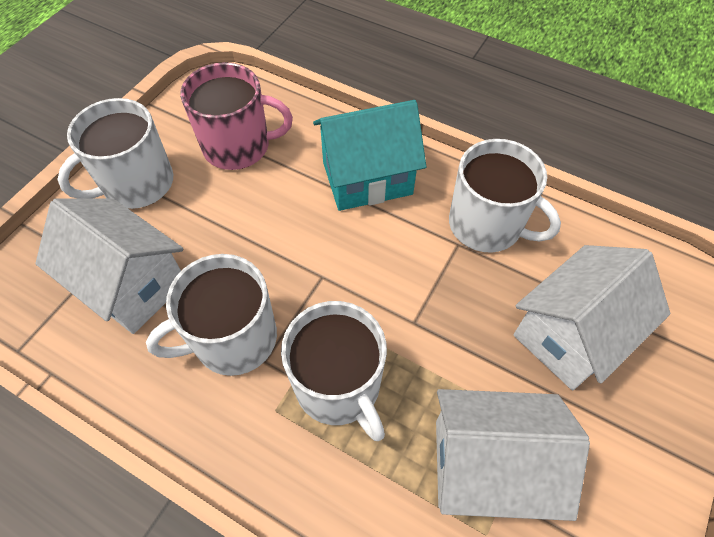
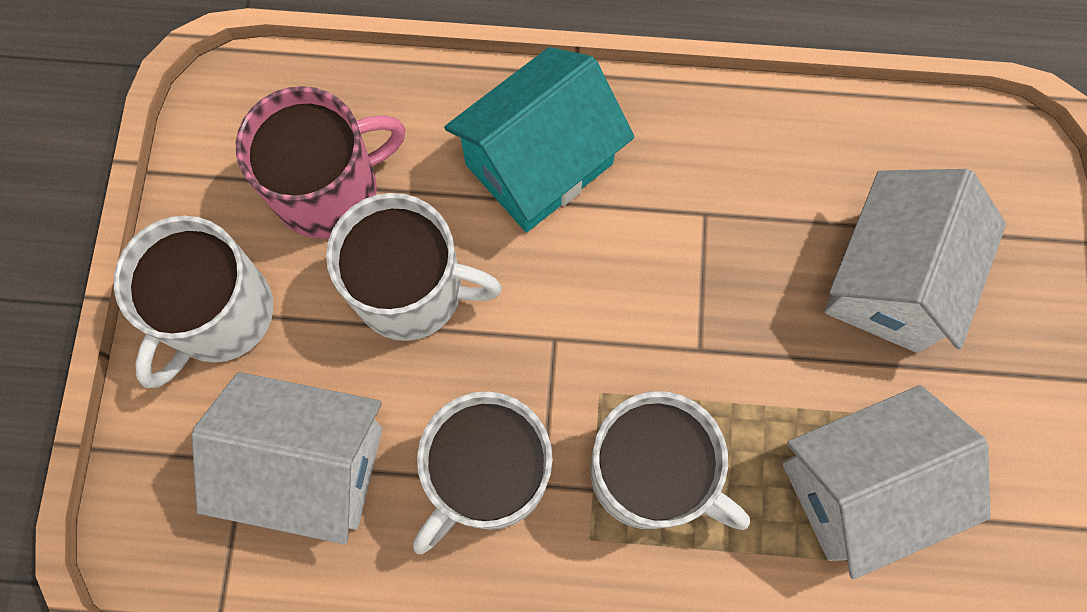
camera: 25 degrees left, 15 degrees up
(487, 225) = (729, 169): white mug -> white mug (412, 290)

